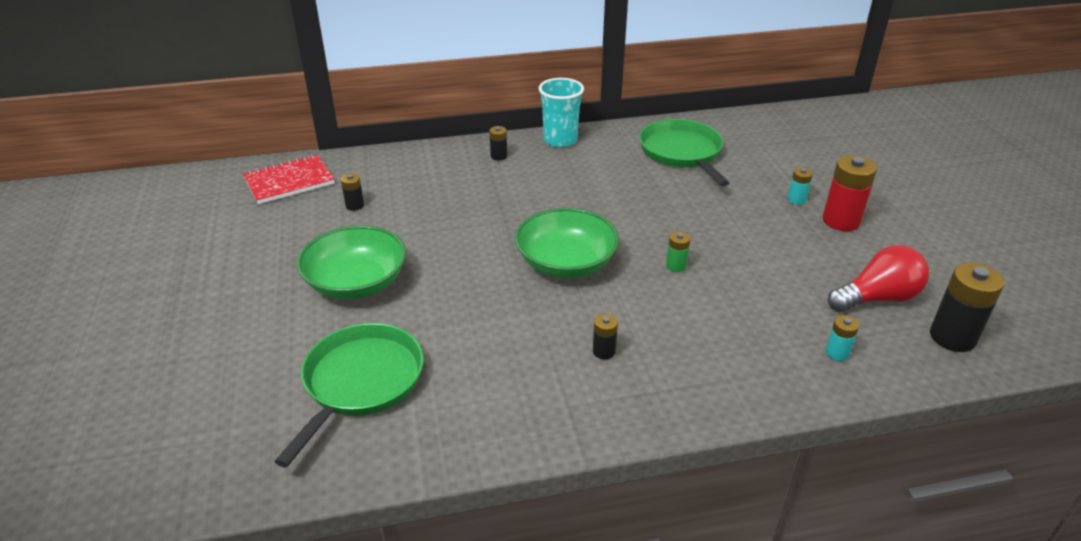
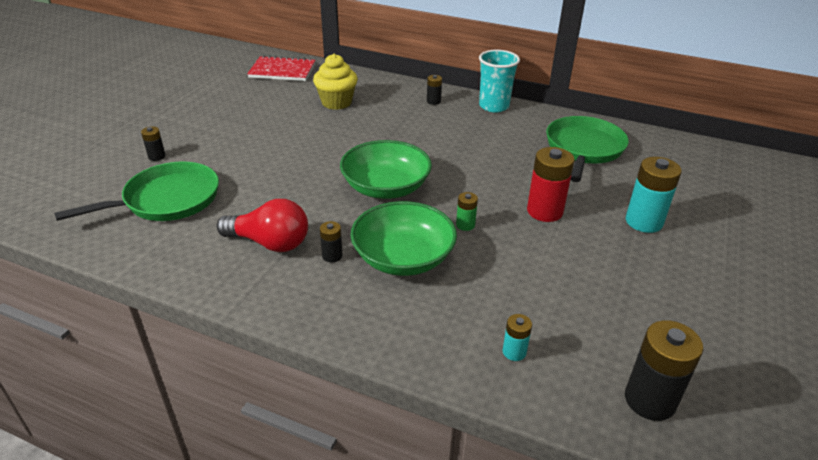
camera: 35 degrees right, 0 degrees up
(354, 205) = (300, 98): black battery -> black battery (157, 156)
(356, 282) = (241, 143): green bowl -> green bowl (403, 258)
(401, 195) = (336, 102): none -> yellow cupcake
(796, 199) = (644, 222): turquoise battery -> turquoise battery, size x1.95
(841, 221) = (666, 256): red battery -> red battery (544, 211)
(877, 298) = (615, 330): red light bulb -> red light bulb (270, 243)

